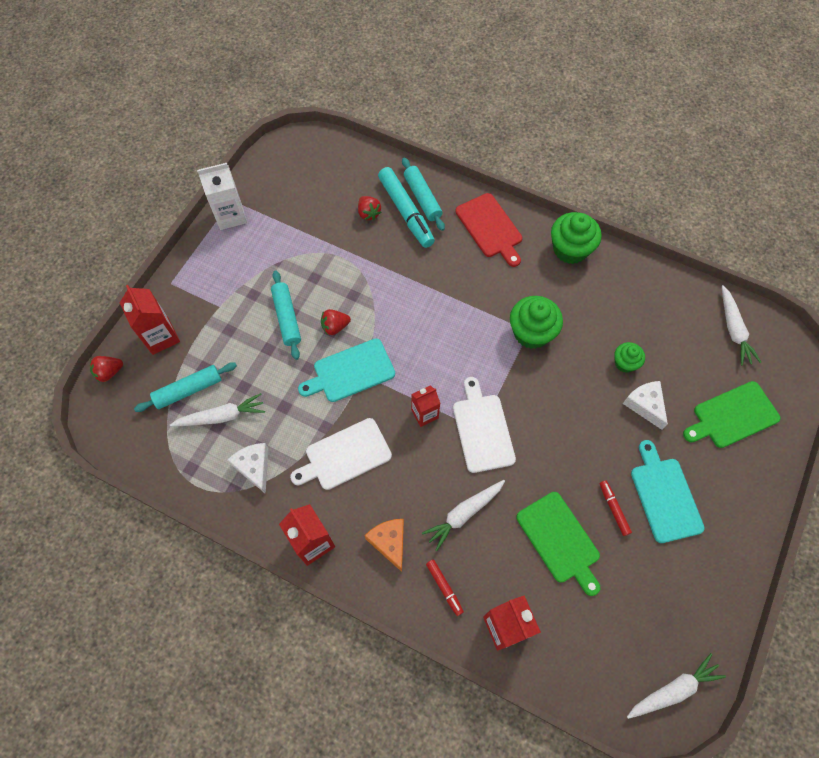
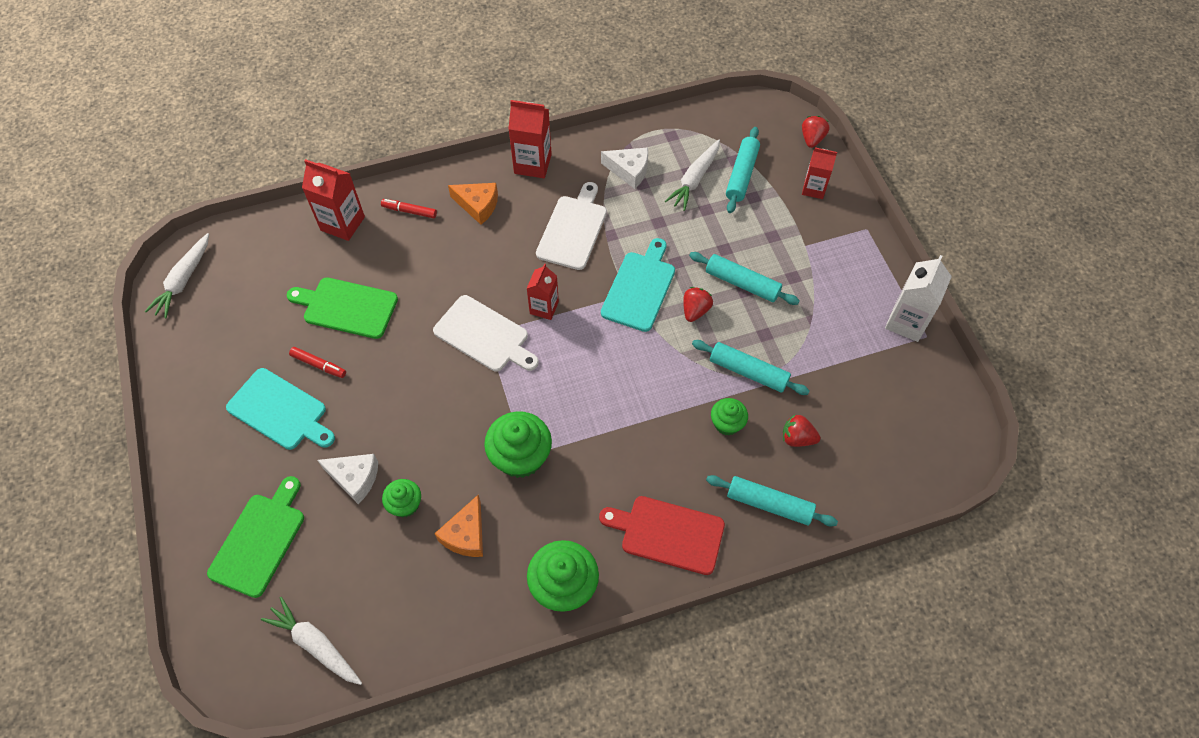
camera: 135 degrees right, 5 degrees down
(161, 337) = (814, 189): red carton -> red carton, size x0.67
(350, 266) = (748, 372): none -> turquoise rolling pin
(396, 251) = (727, 423): none -> green cupcake
(406, 212) = (766, 473): turquoise marker -> none
(464, 514) = (440, 265): white carrot -> none
(602, 317) = (466, 535): none -> orange cheese

